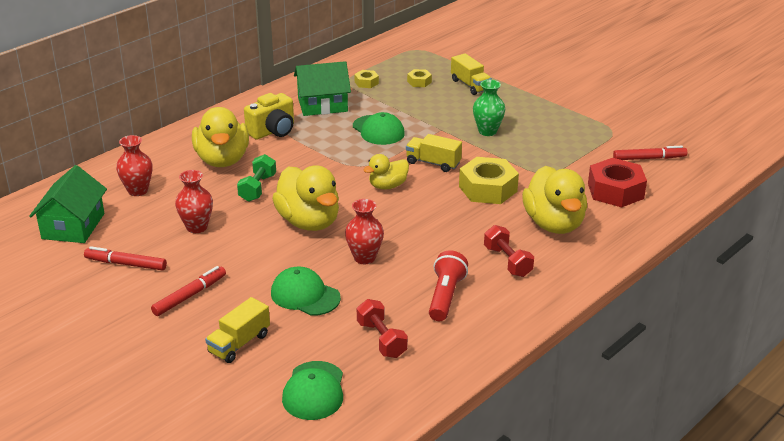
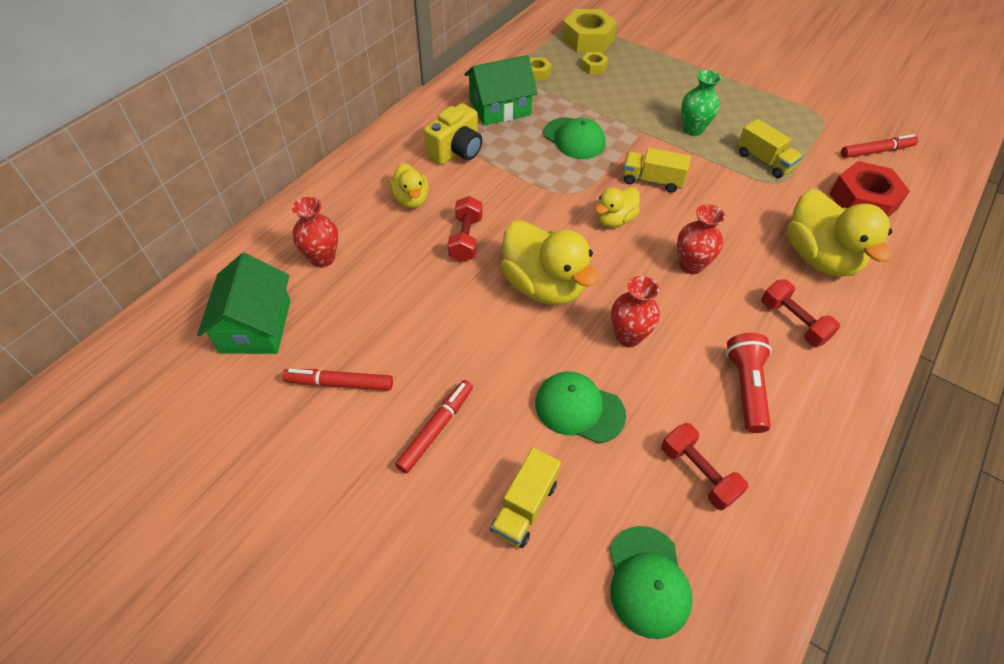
camera: 10 degrees left, 20 degrees up
(197, 227) = (411, 310): red vase -> red vase (691, 265)
(222, 160) = (411, 199): yellow duck -> yellow duck, size x0.56
(257, 188) = (466, 239): green dumbbell -> red dumbbell
(470, 85) = (649, 67): yellow truck -> yellow truck (764, 161)
(487, 189) = (726, 212): yellow nut -> yellow nut (588, 39)

